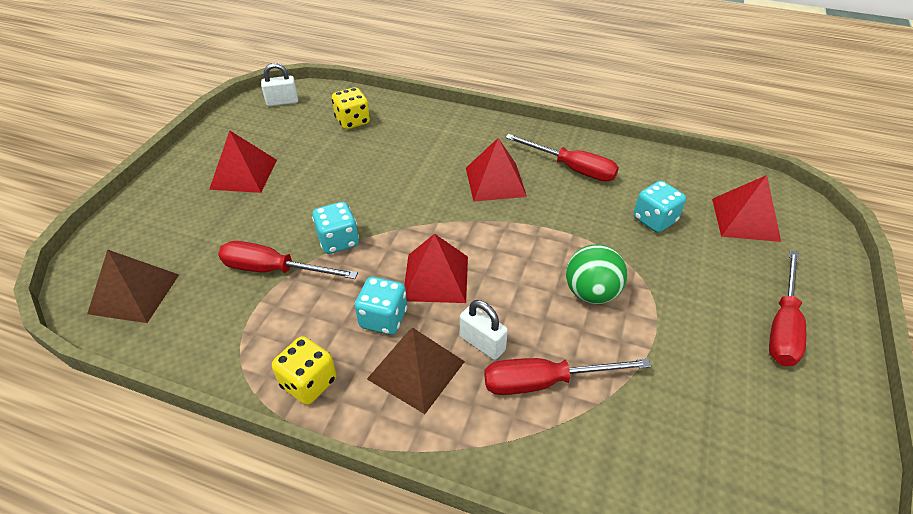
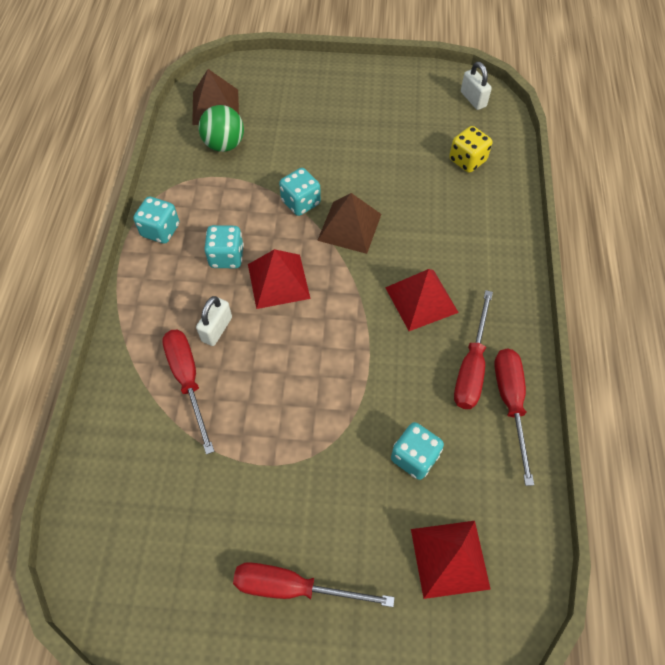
camera: 75 degrees right, 15 degrees up
(244, 174) = (360, 113): red pyramid -> none
(274, 270) = (258, 173): red screwdriver -> red screwdriver (510, 403)
(309, 383) = (160, 230): yellow dice -> turquoise dice
(416, 370) = (183, 291): brown pyramid -> brown pyramid (349, 227)
(591, 293) = (292, 405): green ball -> green ball (224, 144)

